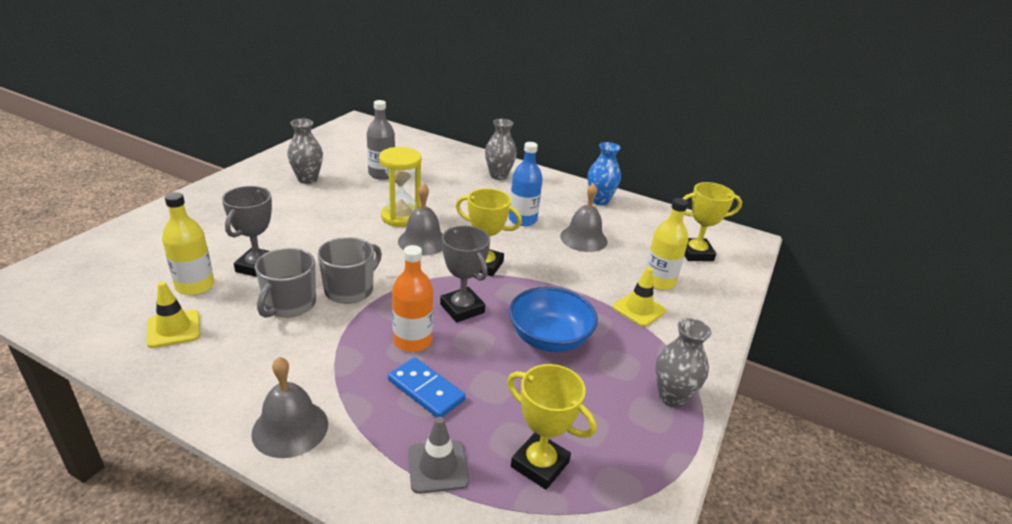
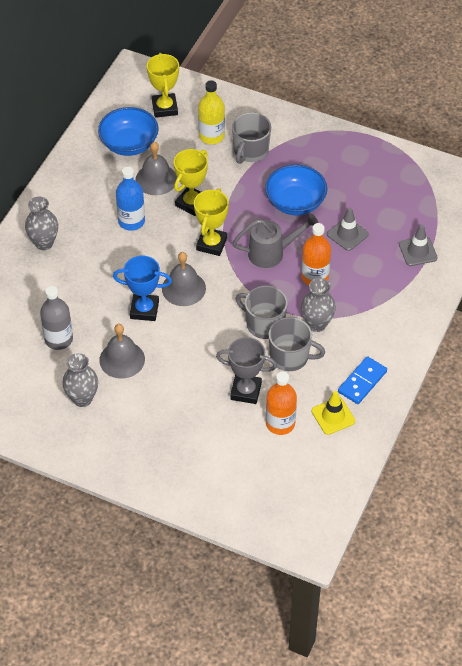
camera: 90 degrees left, 20 degrees up
(195, 286) = (280, 423): yellow bottle -> orange bottle
(290, 428) = (406, 324): grey bell -> grey bell (122, 359)
(401, 217) = (144, 310): yellow hourglass -> blue trophy
(426, 390) = (360, 264): blue domino -> blue domino (362, 382)
(462, 308) = (272, 253): grey trophy -> grey watering can
(486, 383) = (347, 234): none -> grey traffic cone
(540, 464) = (405, 207): yellow trophy -> yellow trophy (192, 203)
(599, 200) = (83, 165): blue vase -> none
(633, 227) = (129, 144): none -> blue bowl
(639, 309) = (250, 151): yellow traffic cone -> grey mug
(672, 397) = (338, 143): grey vase -> grey vase (317, 324)

